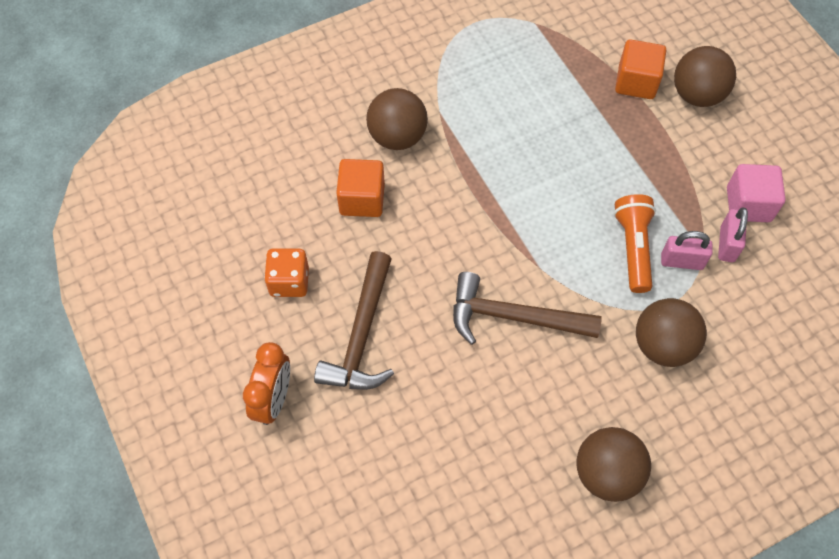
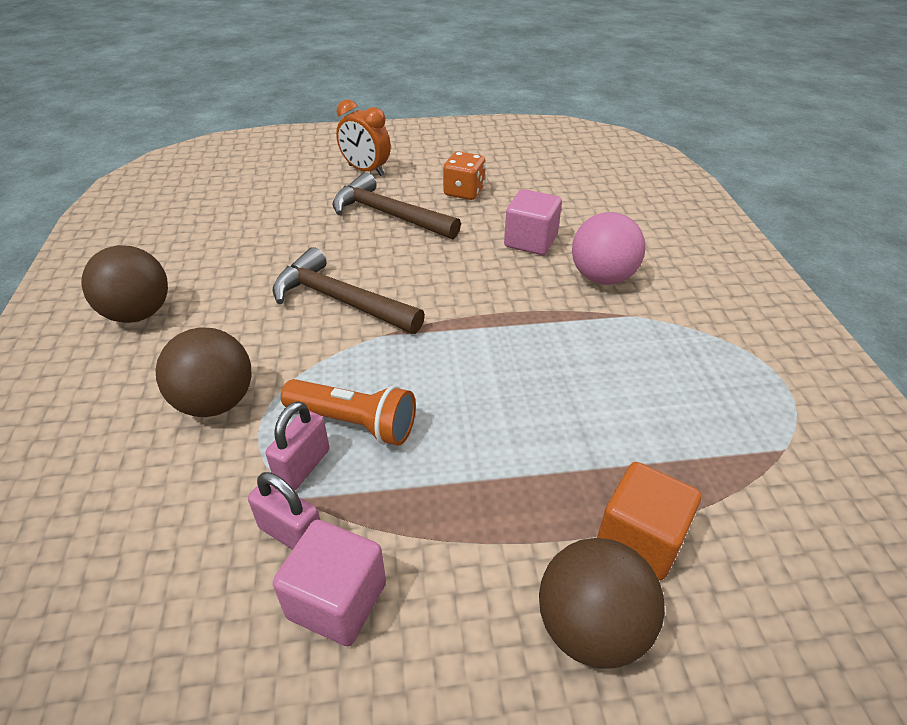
camera: 110 degrees right, 20 degrees down
(362, 199) = (530, 241): orange cube -> pink cube
(397, 137) = (602, 277): brown ball -> pink ball
(513, 317) = (340, 300): brown hammer -> brown hammer turned 90 degrees counterclockwise

